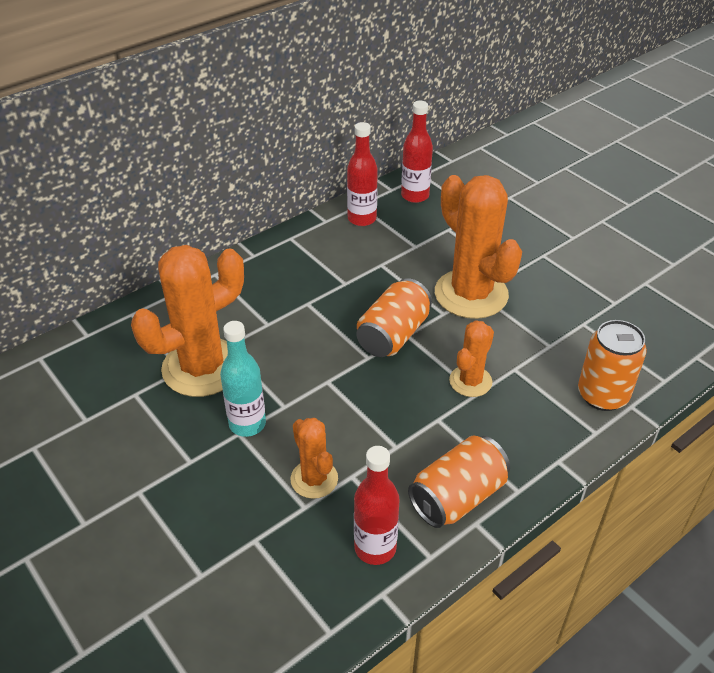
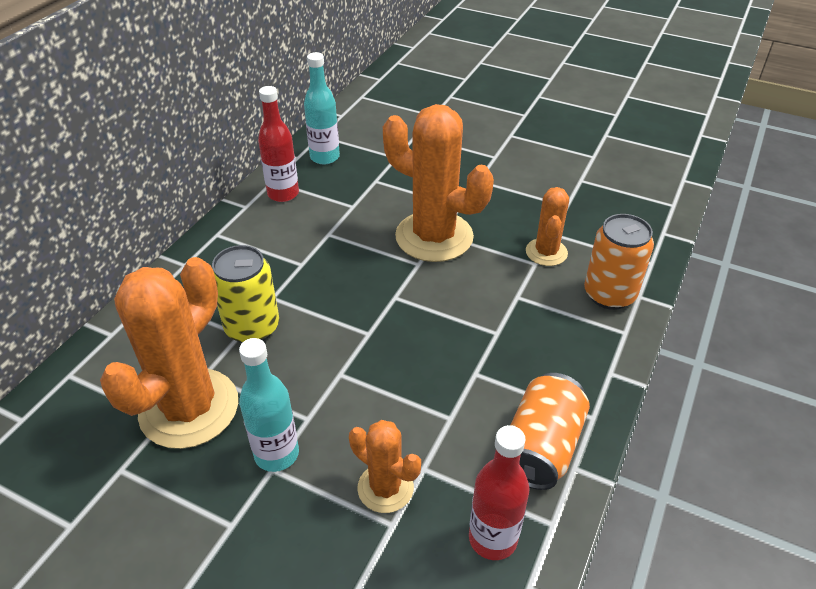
camera: 25 degrees left, 0 degrees up
(279, 322) = (252, 327): none -> yellow can
(393, 335) = (381, 301): orange can -> none
(415, 196) = (324, 157): red bottle -> turquoise bottle
(470, 381) = (484, 323): orange cactus -> orange cactus (546, 252)

